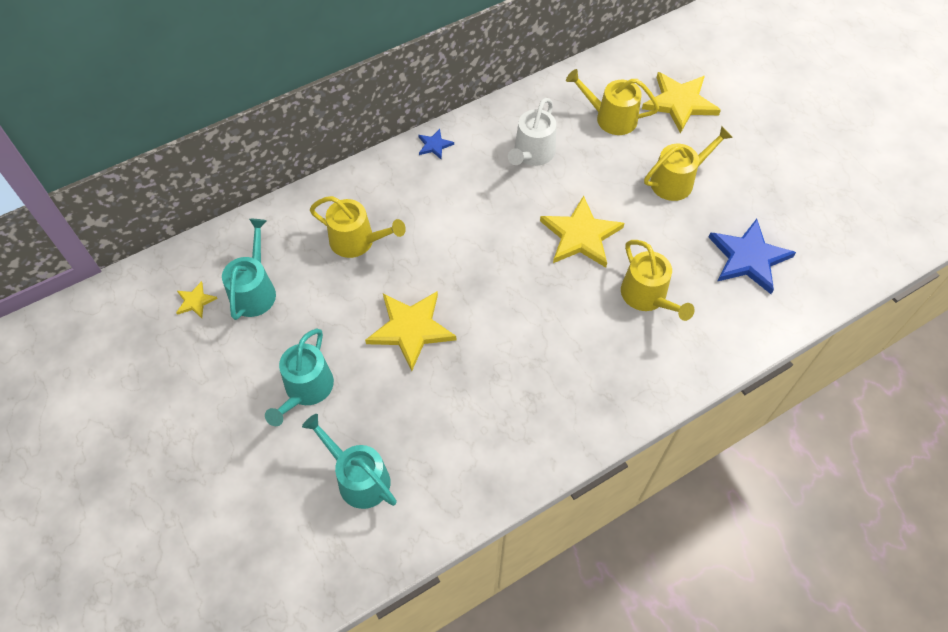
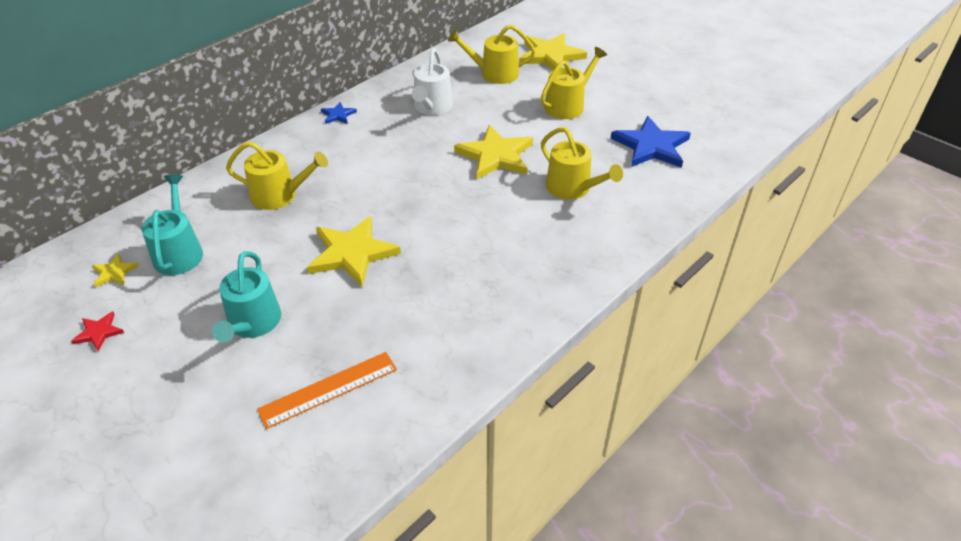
camera: 15 degrees left, 15 degrees down
(174, 366) = (98, 332): none -> red star
(359, 478) = (328, 389): turquoise watering can -> orange ruler

